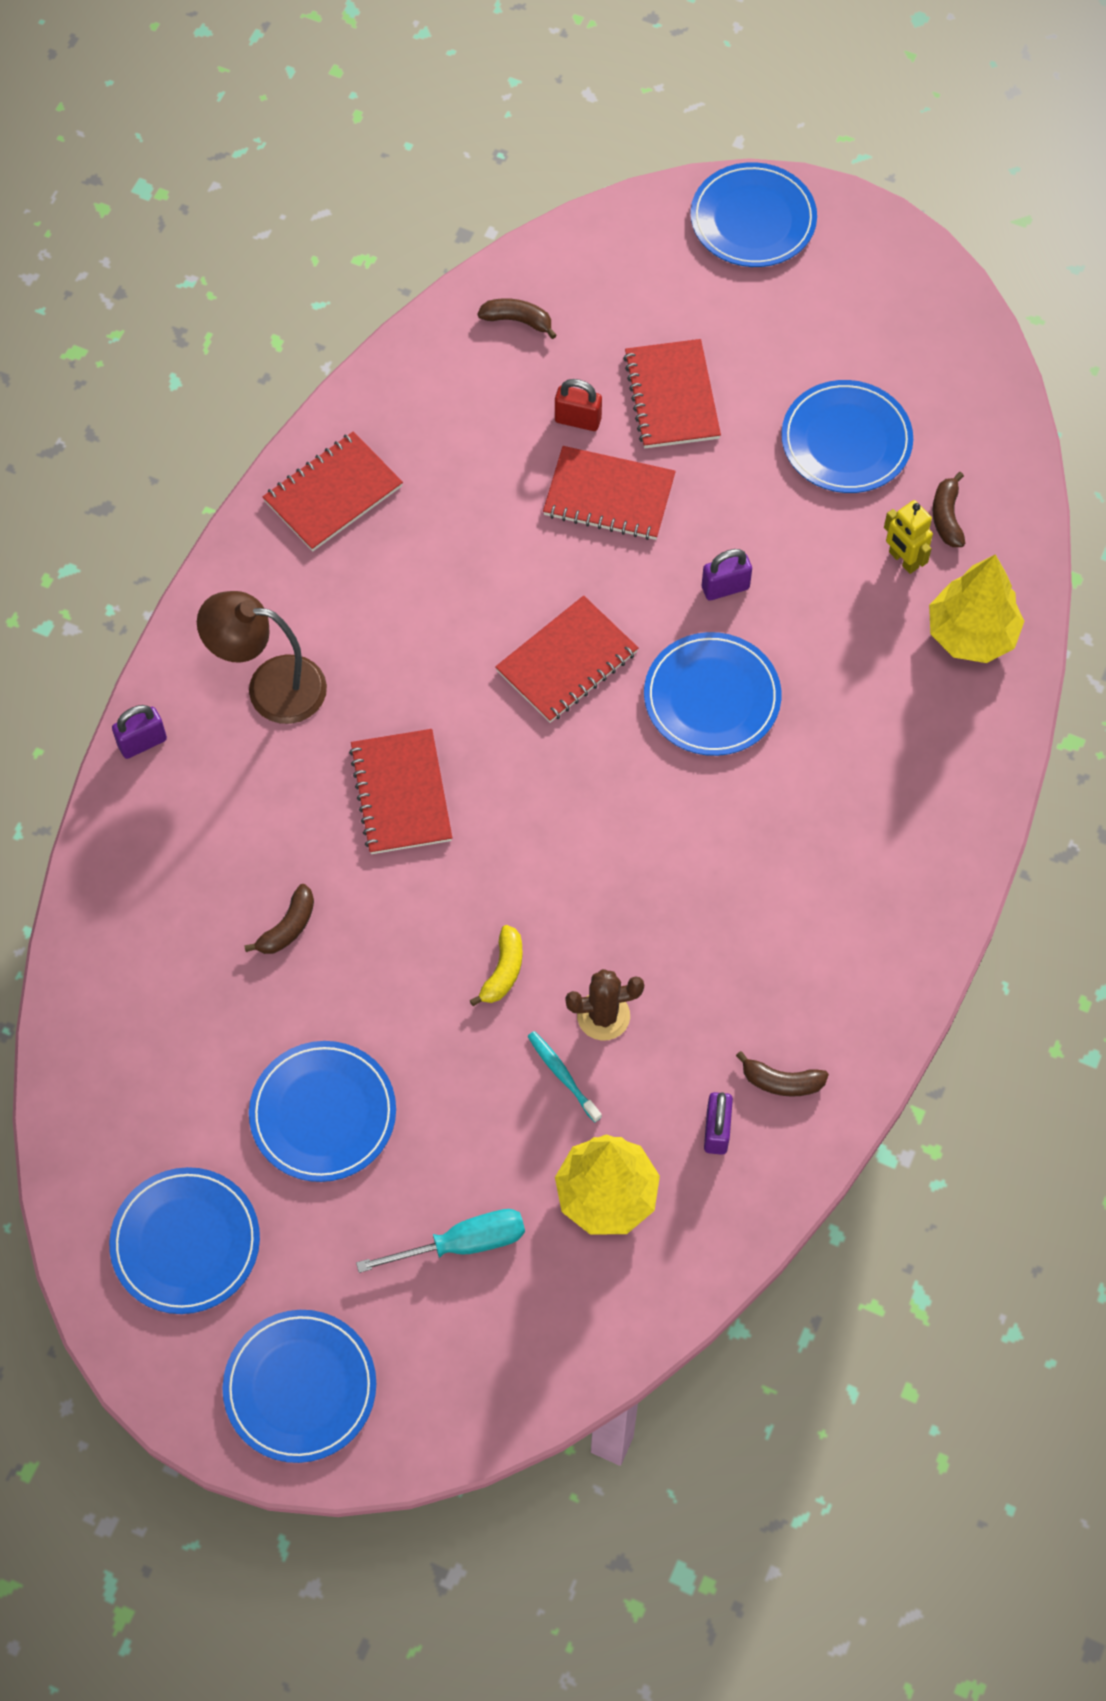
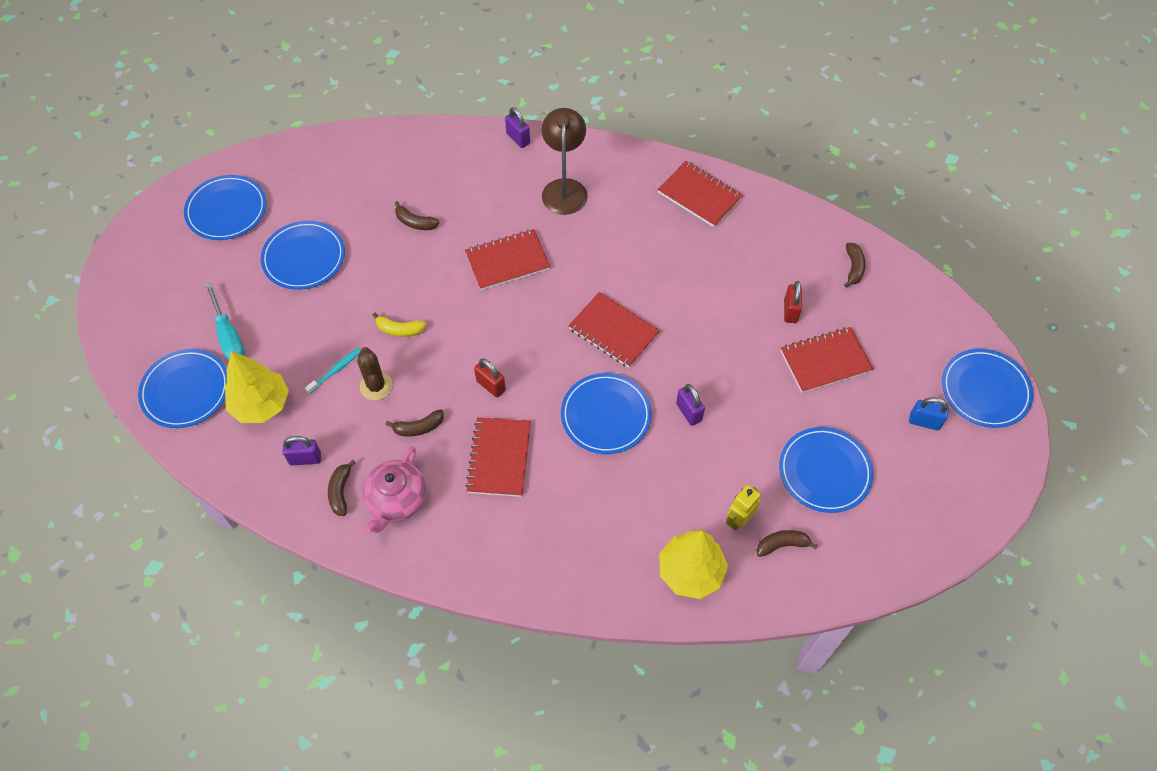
camera: 80 degrees right, 5 degrees down
(300, 1387) = (145, 274): blue plate -> blue plate (186, 390)
(609, 495) = (739, 336): red notebook -> red notebook (499, 458)
(632, 848) = (491, 386): none -> red padlock
(689, 960) = (418, 427): none -> brown banana
(789, 303) = (924, 422): none -> blue padlock
(808, 1003) = (396, 500): none -> pink teapot

